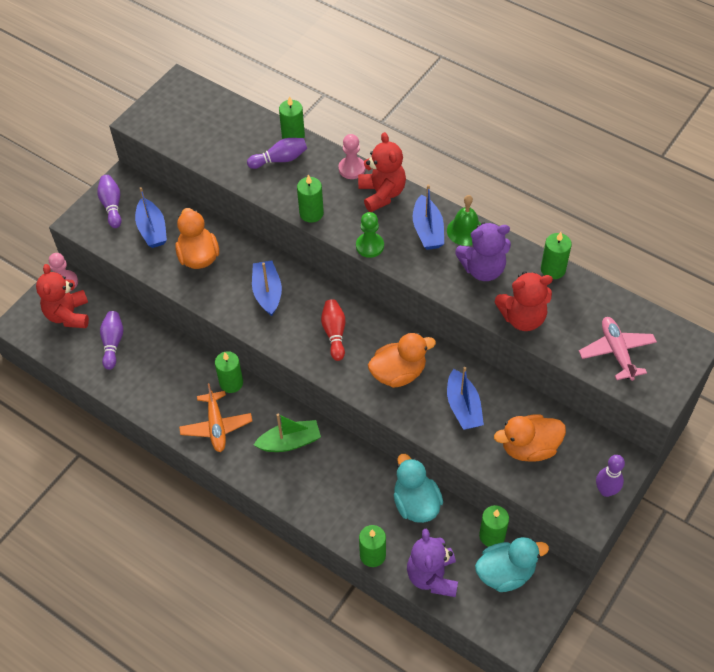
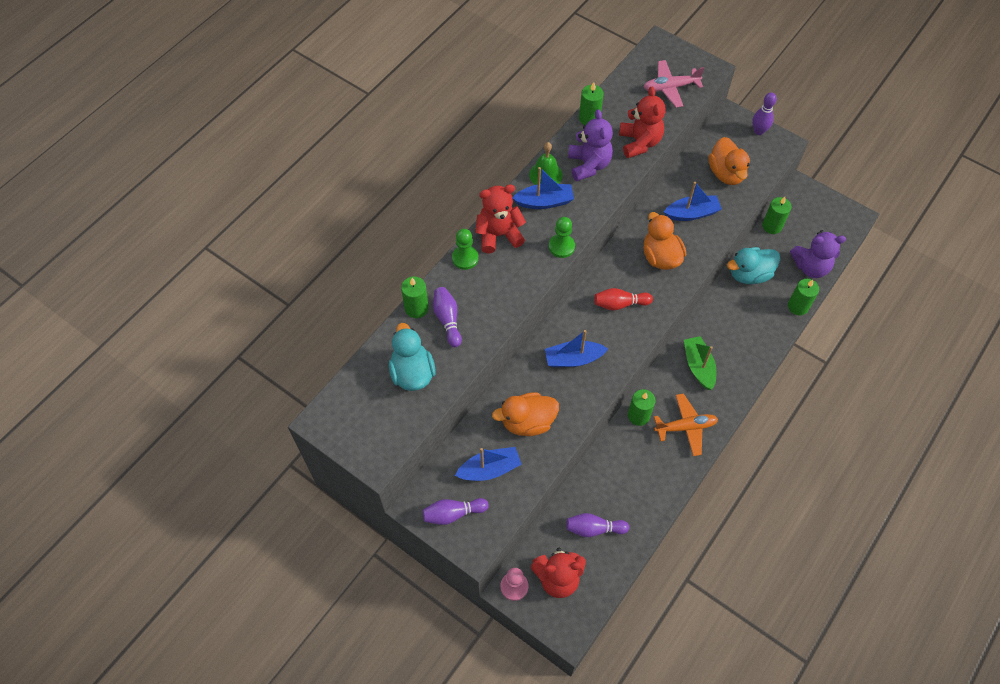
camera: 90 degrees left, 5 degrees up
(311, 213) = (520, 293): green candle -> none
(352, 169) = (465, 258): pink pawn -> green pawn
(505, 573) = (801, 220): turquoise duck -> turquoise duck (412, 373)

